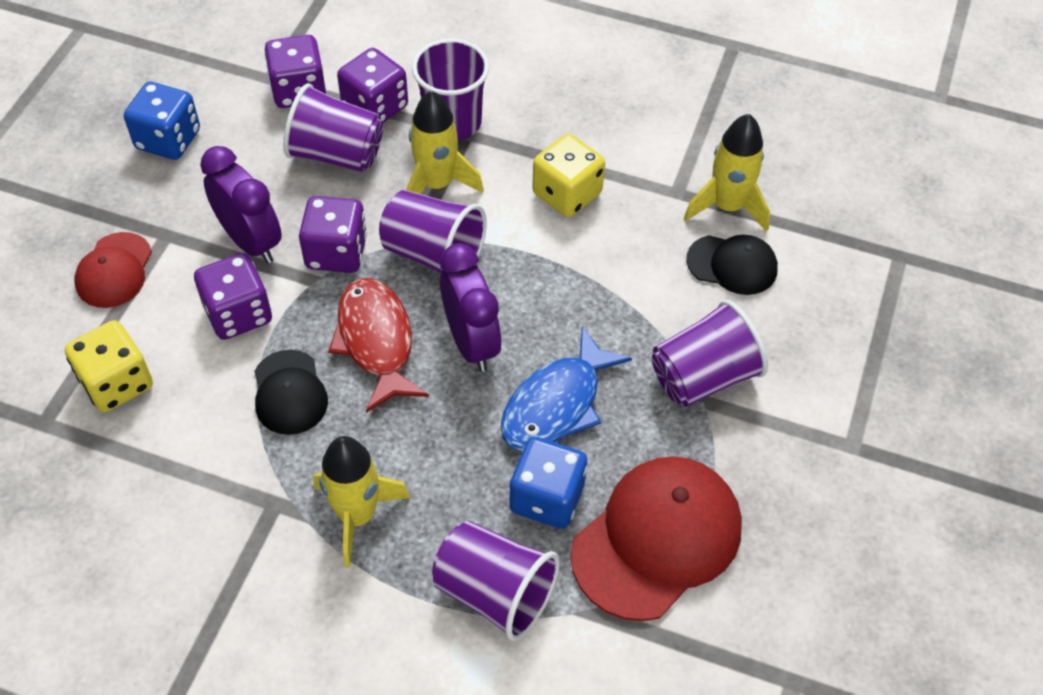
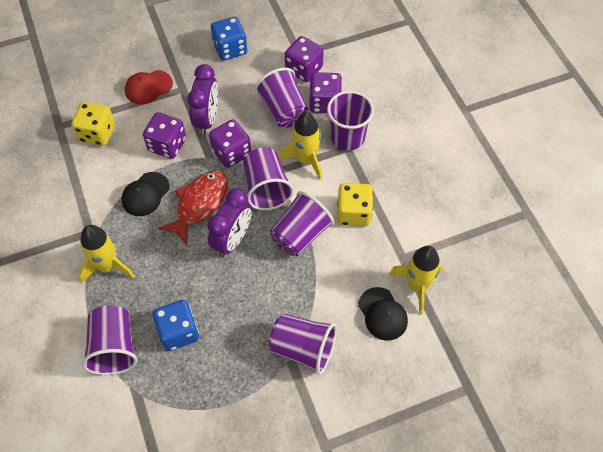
camera: 50 degrees right, 5 degrees up
(540, 267) = (300, 235): none -> purple cup
(556, 404) = (231, 298): blue fish -> none
(657, 539) = (195, 394): red cap -> none

